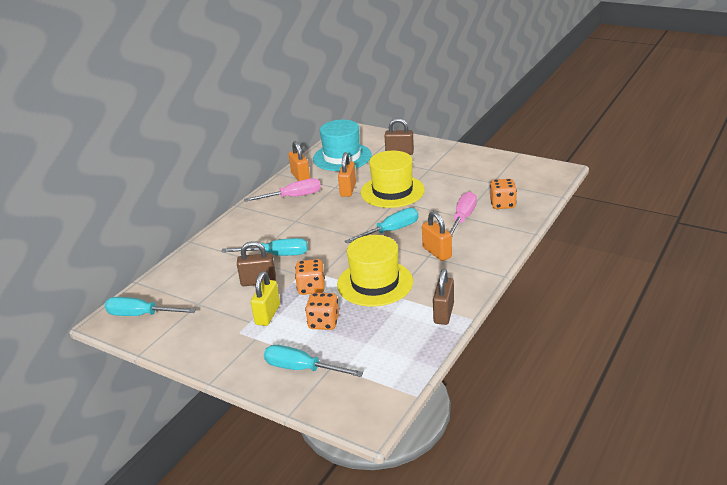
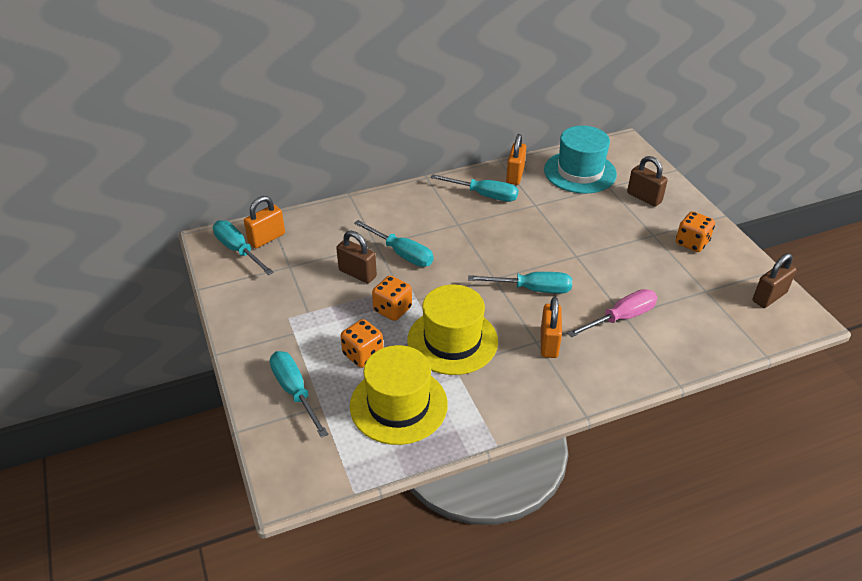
camera: 35 degrees right, 10 degrees up
(267, 315) = (328, 314): yellow padlock -> none
(293, 197) = (484, 195): pink screwdriver -> turquoise screwdriver
(348, 190) = (544, 215): orange padlock -> orange padlock (267, 238)
(392, 191) = (585, 242): yellow hat -> yellow hat (398, 405)
(443, 313) = (477, 419): brown padlock -> brown padlock (769, 297)
(502, 204) = (685, 325): orange dice -> orange dice (692, 243)

